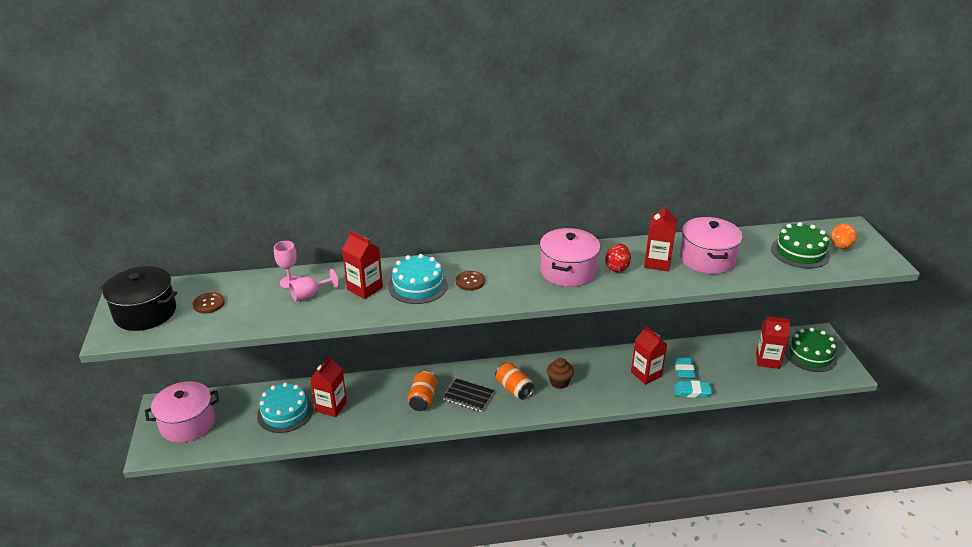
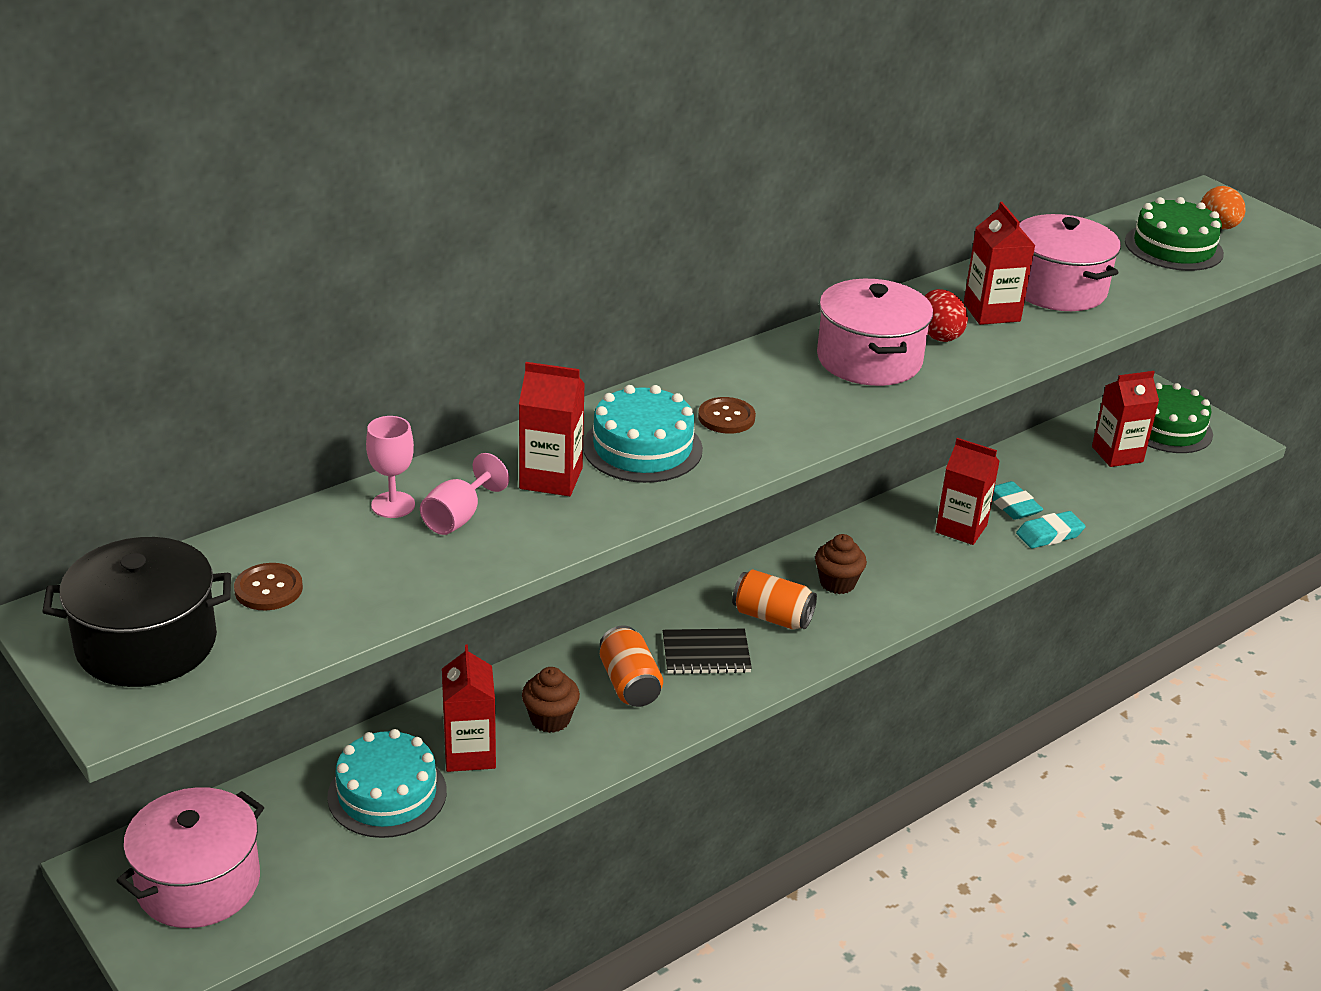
camera: 30 degrees left, 0 degrees up
(376, 403) = (550, 719): none -> brown cupcake

